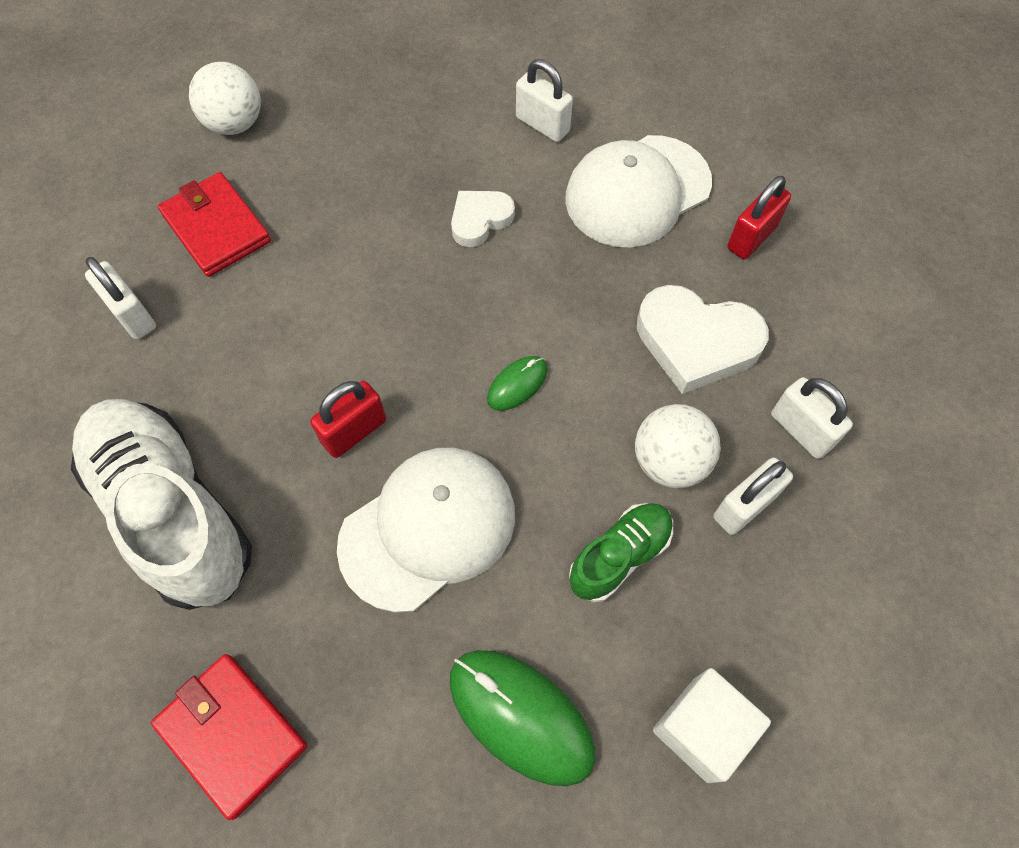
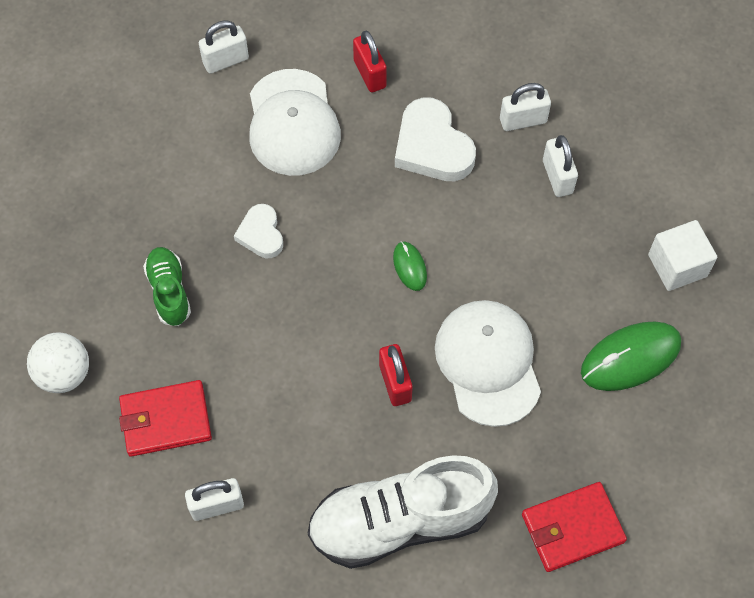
camera: 65 degrees left, 0 degrees up
(542, 125) = (197, 156): white padlock -> white padlock (226, 61)
(619, 556) = (557, 260): green shoe -> green shoe (169, 291)
(669, 461) = (508, 203): white ball -> none
(696, 342) = (432, 146): white heart -> white heart turned 105 degrees clockwise

